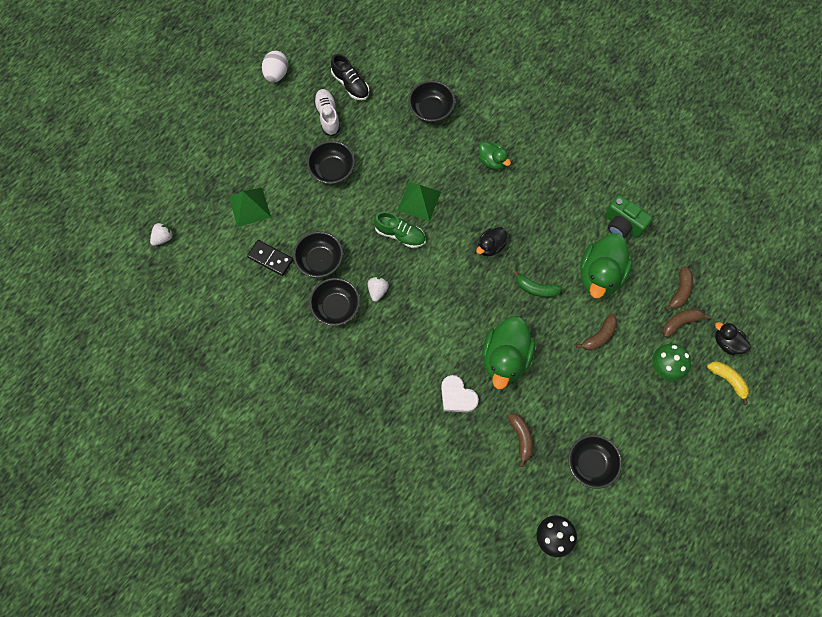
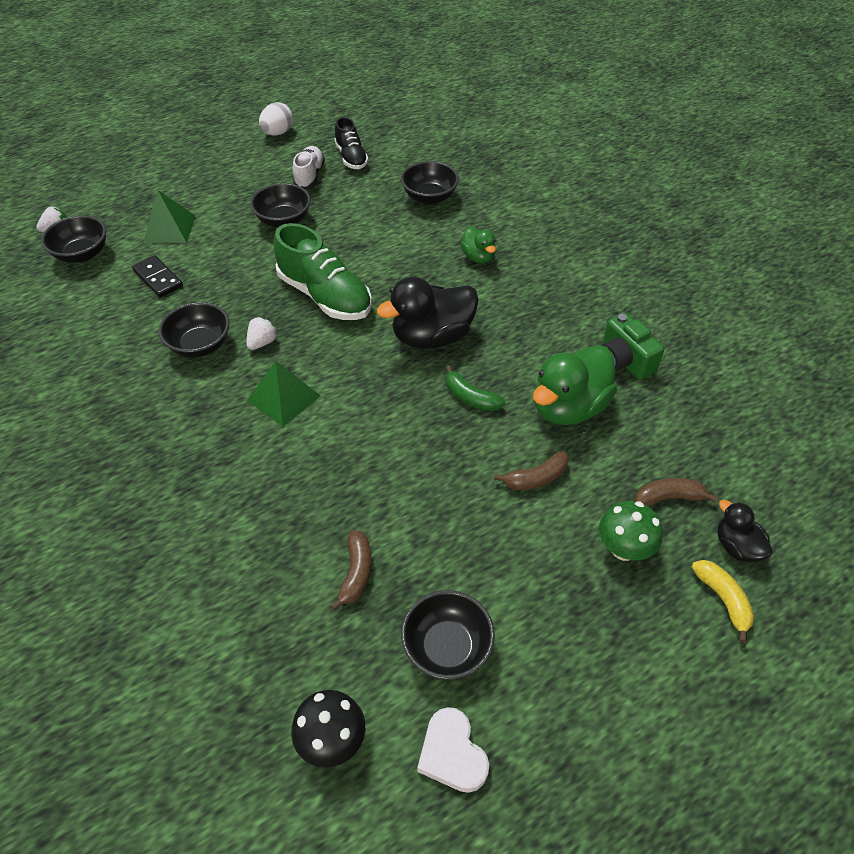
camera: 20 degrees right, 20 degrees down
(320, 261) = (213, 296): black bowl -> black bowl (82, 254)
(400, 234) = (325, 296): green shoe -> green shoe, size x1.68
(419, 201) = (367, 271): green pyramid -> green pyramid (284, 398)
(457, 396) = (293, 489): white heart -> white heart (452, 754)
(490, 246) = (432, 337): black duck -> black duck, size x1.88
(505, 358) = (386, 464): green duck -> none
(680, 291) = (681, 459): brown banana -> none

